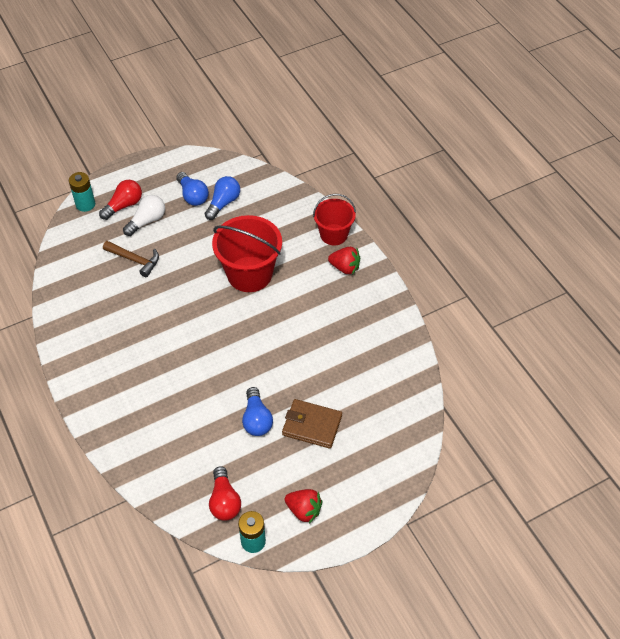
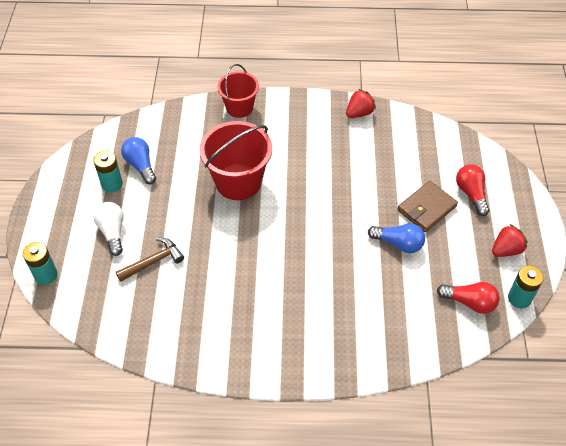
camera: 60 degrees left, 0 degrees up
(124, 205) = (76, 243): red light bulb -> red light bulb (471, 194)
(193, 196) = (112, 184): blue light bulb -> turquoise battery
(345, 268) = (280, 116): red strawberry -> red strawberry (359, 113)

